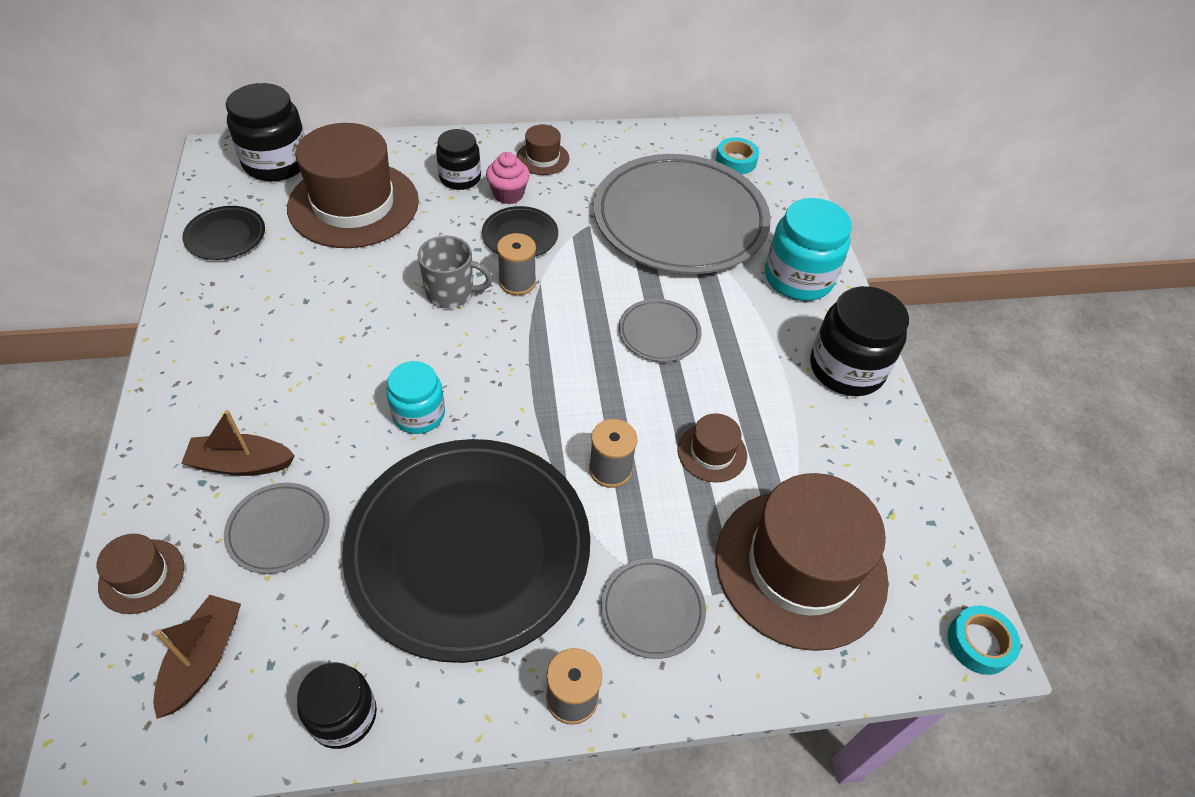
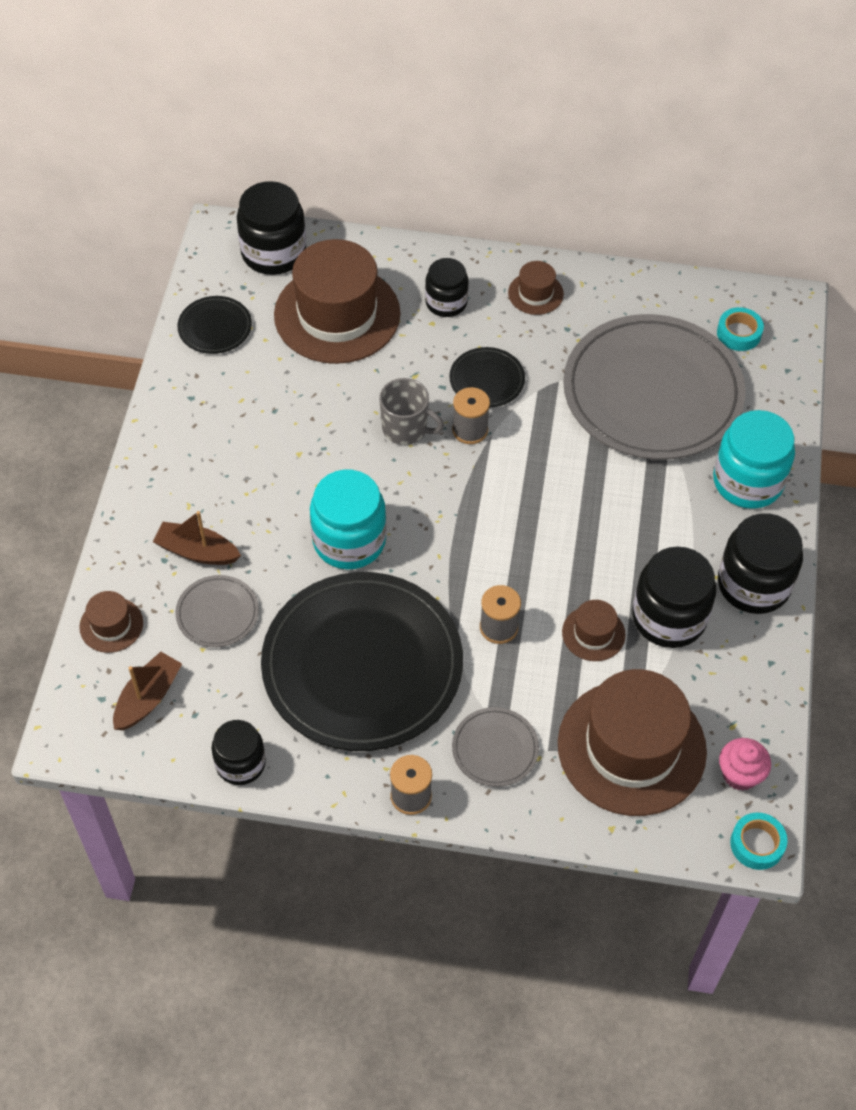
camera: 20 degrees right, 5 degrees up
(419, 414) = (349, 541): turquoise jar -> turquoise jar, size x1.58
(508, 194) = (488, 331): pink cupcake -> pink cupcake (740, 774)
(659, 333) = (587, 510): grey plate -> none
(780, 418) = (669, 617): none -> black jar

